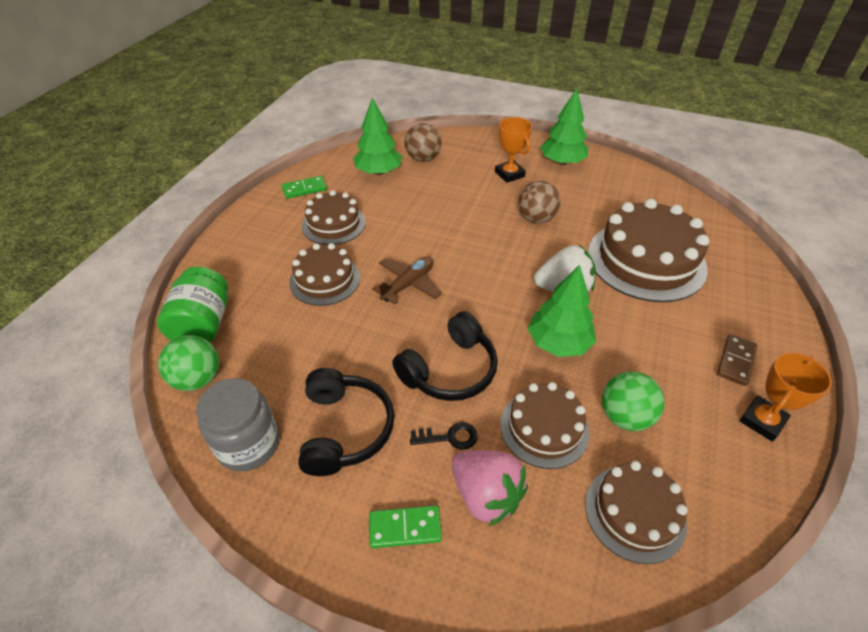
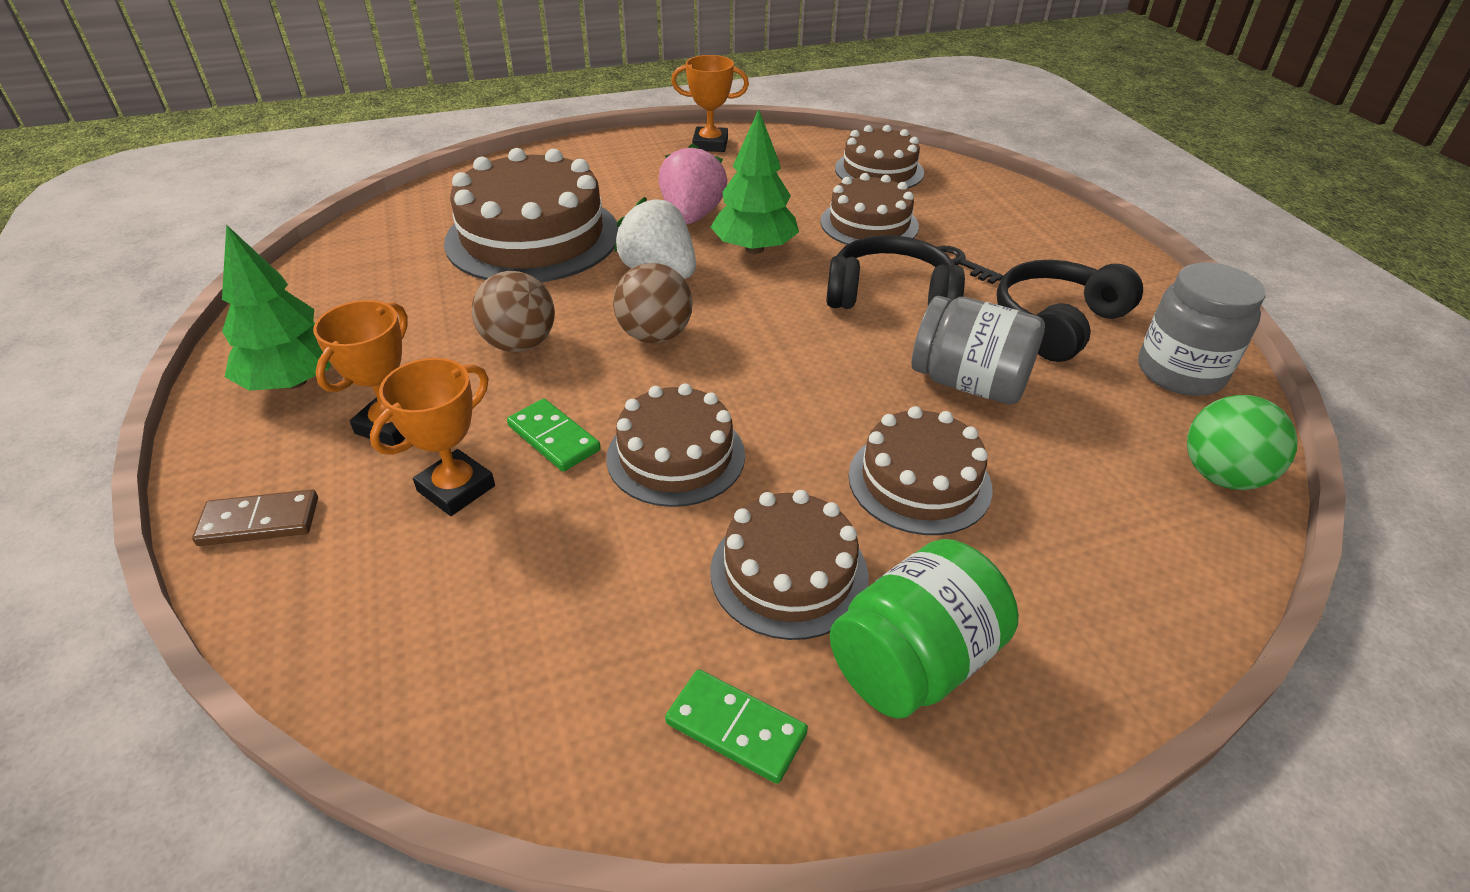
camera: 130 degrees left, 5 degrees down
(203, 324) = (1179, 551): green jar -> green jar (914, 661)
(351, 342) = (969, 383): none -> grey jar
(378, 172) = (538, 631): green tree -> none
(405, 528) = (1062, 249): green domino -> green domino (553, 438)
(408, 284) = (812, 392): brown plane -> none
(416, 227) = (676, 456): none -> brown cake
(423, 158) = (414, 585): brown ball -> brown ball (655, 335)
(457, 177) = (456, 488): none -> orange trophy
(486, 495) = (974, 227): pink strawberry -> pink strawberry (692, 216)
(625, 416) = (795, 194): green ball -> none
(735, 361) = (650, 164): brown domino -> brown domino (259, 522)

